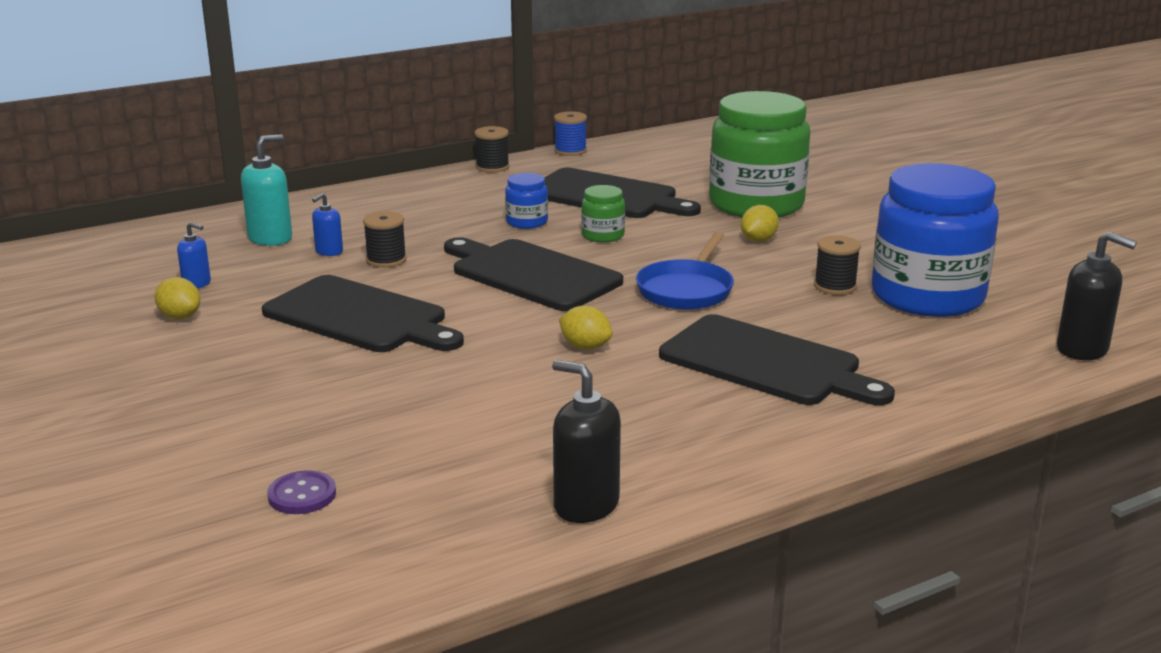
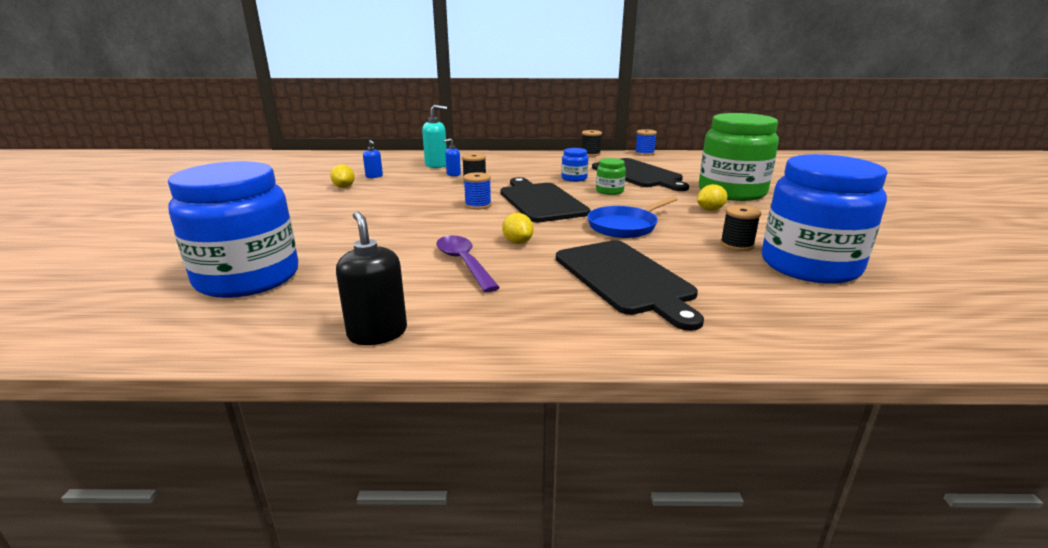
camera: 30 degrees right, 0 degrees up
(302, 495) = (248, 278): purple button -> blue jar
(360, 317) = (421, 203): black cutting board -> none
(451, 301) = (478, 205): none -> blue spool
(559, 394) = (464, 263): none -> purple spoon
(1082, 349) = (934, 337): black soap dispenser -> none

